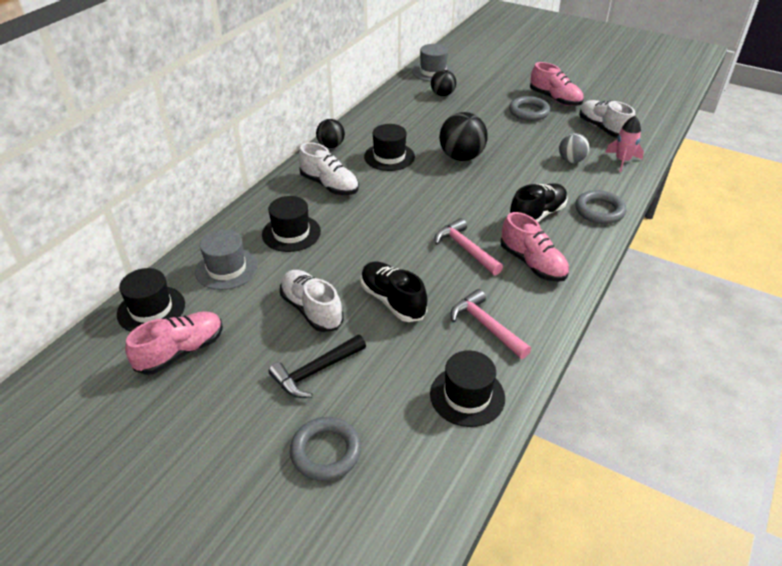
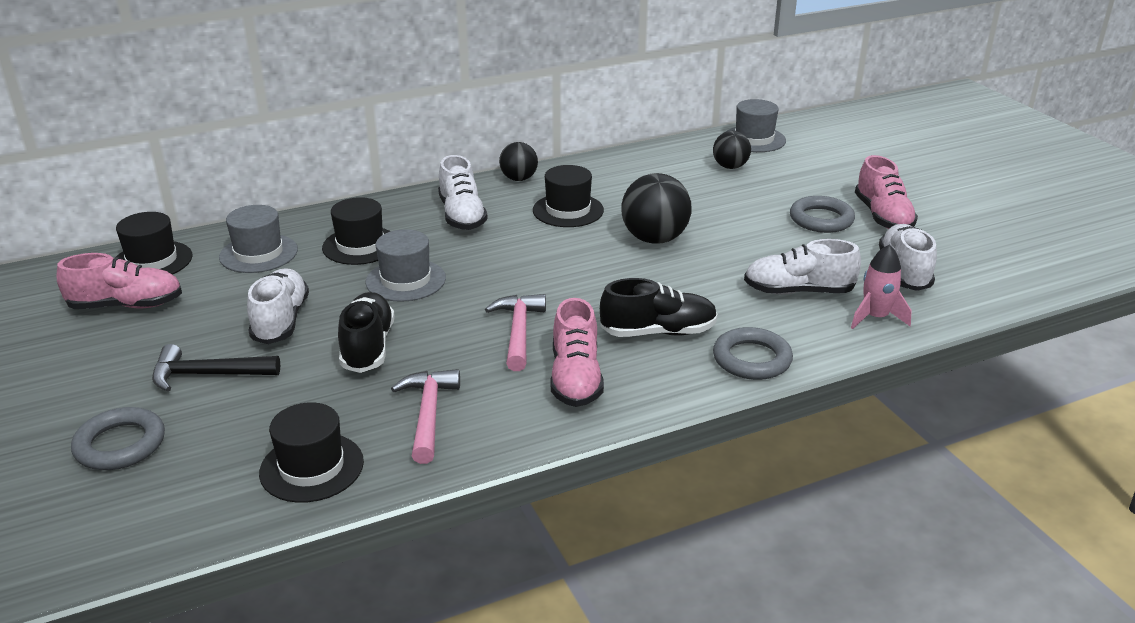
camera: 35 degrees right, 10 degrees down
(354, 245) = (405, 280): none -> grey hat
(571, 160) = (798, 291): grey ball -> white shoe

